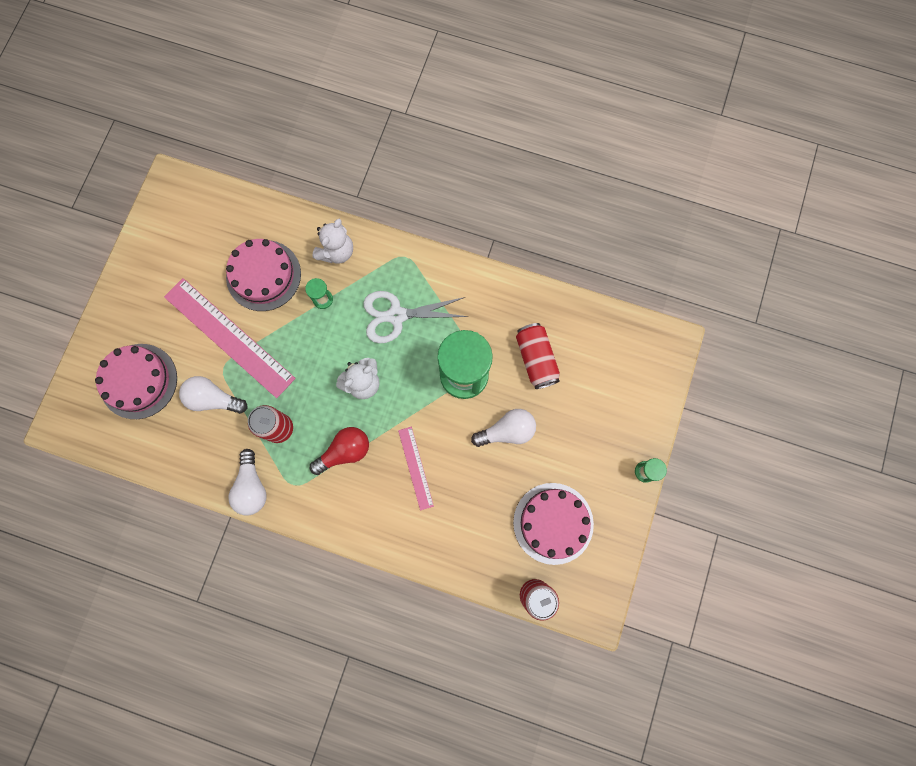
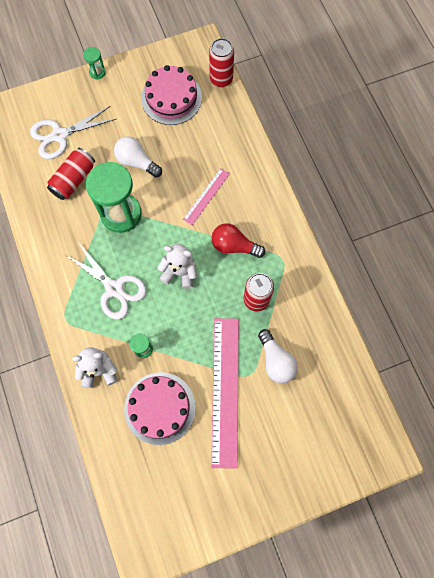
camera: 130 degrees left, 5 degrees down
(138, 381) = (311, 426): pink cake -> none
(252, 487) = (307, 284): white light bulb -> none
(596, 381) = (60, 135): none -> white scissors

